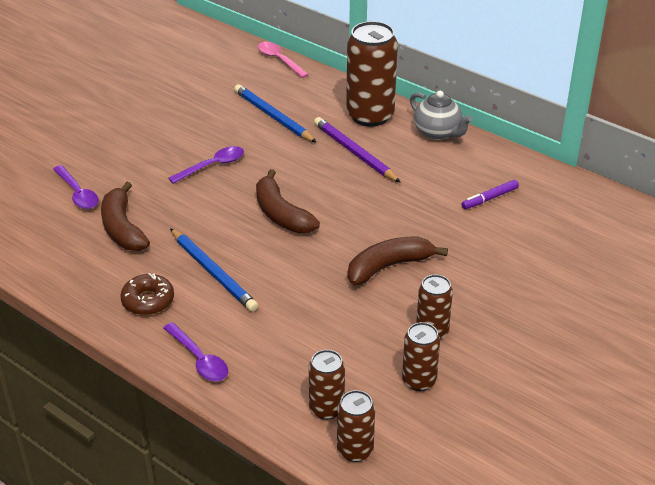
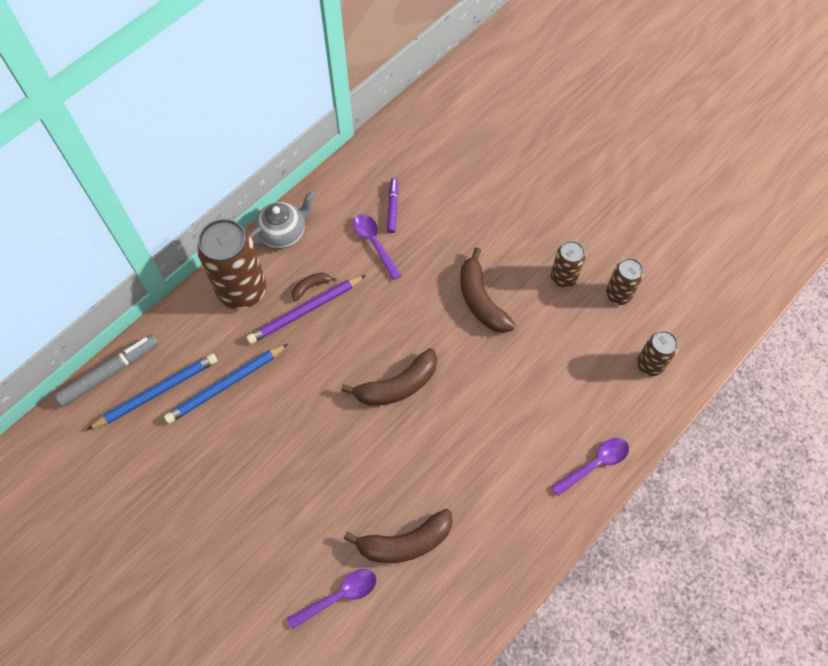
camera: 85 degrees left, 25 degrees up
(148, 301) = (517, 512): brown donut -> none
(212, 166) = (308, 450): purple spoon -> purple spoon (374, 244)
(213, 272) = (480, 451): blue pencil -> blue pencil (157, 392)
(279, 60) = (110, 372): pink spoon -> grey marker
(355, 450) = (691, 348): brown can -> none
(381, 153) = (311, 287): none -> brown banana
(489, 198) = (393, 208): purple marker -> purple marker turned 150 degrees counterclockwise

